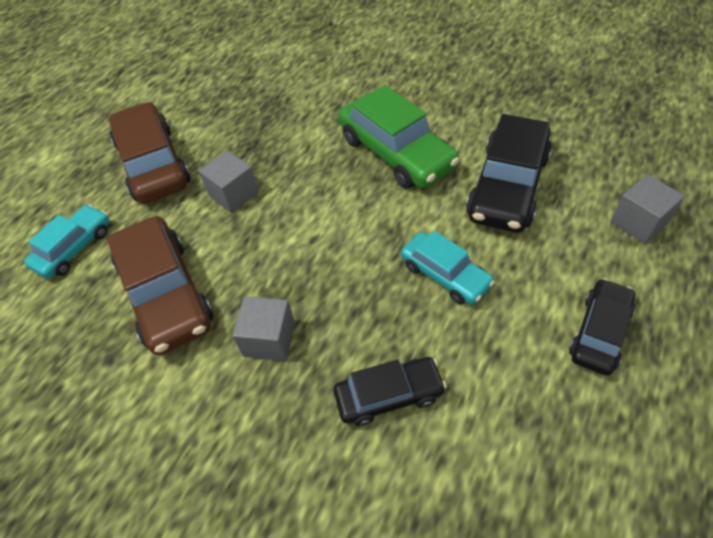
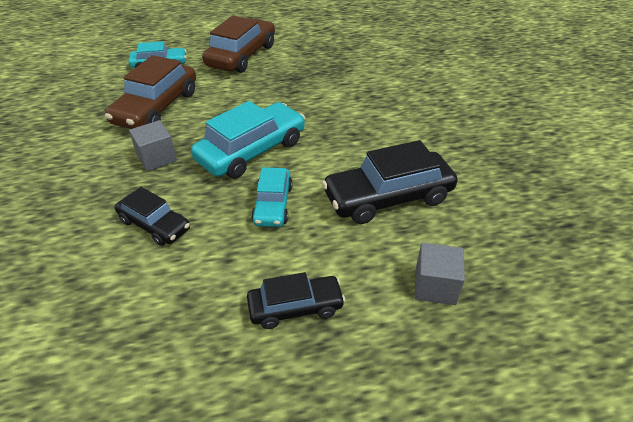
camera: 45 degrees right, 10 degrees down
(234, 194) = (249, 92): grey cube -> none
(342, 247) = (251, 151): none -> turquoise car
(396, 153) = (357, 133): green car -> none

